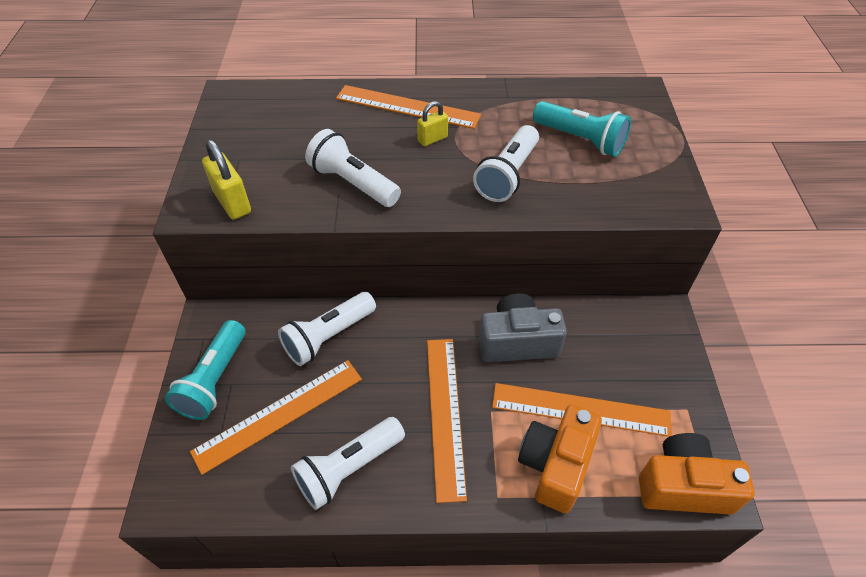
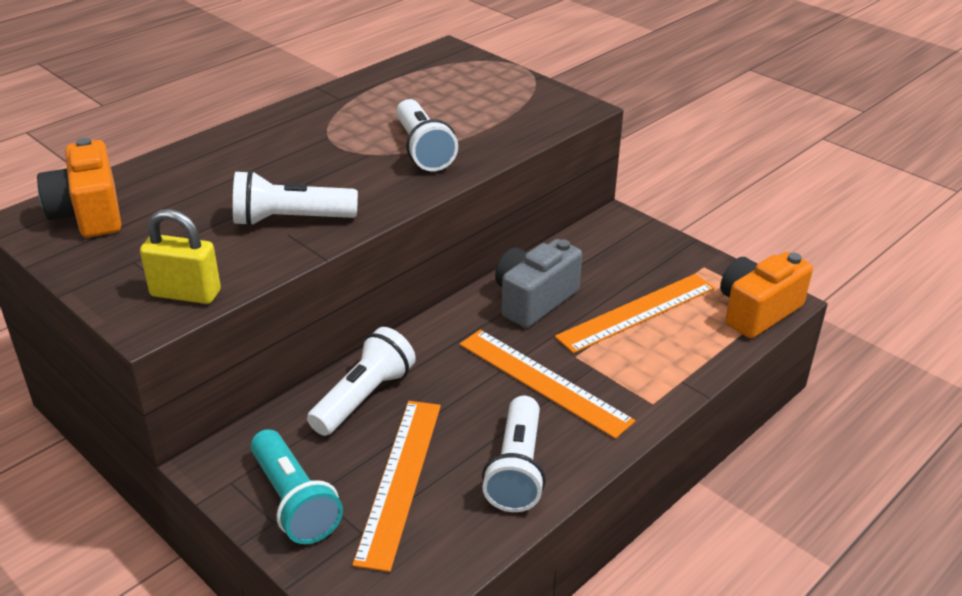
camera: 45 degrees left, 15 degrees down
(328, 336) = (363, 397): white flashlight -> white flashlight turned 150 degrees counterclockwise
(407, 107) = (254, 144): orange ruler -> none
(432, 139) = (317, 156): yellow padlock -> none
(555, 465) = (665, 356): orange camera -> orange camera (89, 213)
(580, 139) = (447, 101): turquoise flashlight -> none

